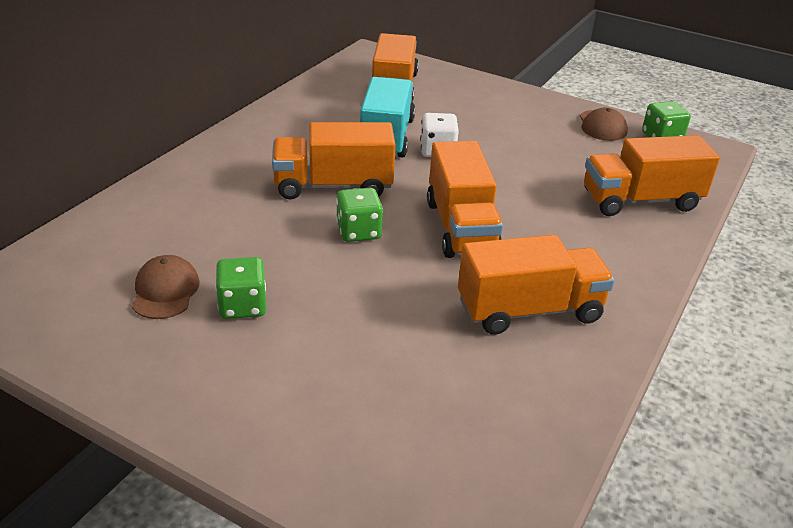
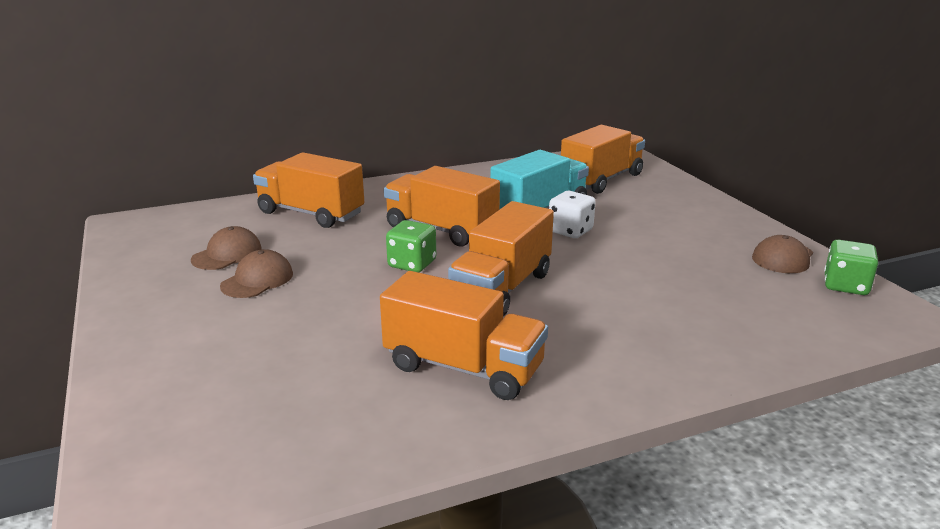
camera: 40 degrees right, 10 degrees down
(242, 306) = (257, 280): green dice -> brown cap
(640, 201) = (727, 328): orange truck -> orange truck (311, 213)

